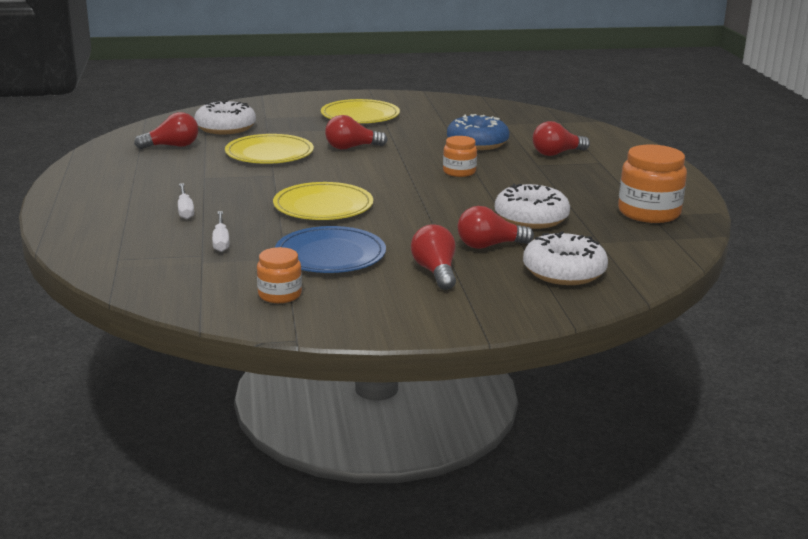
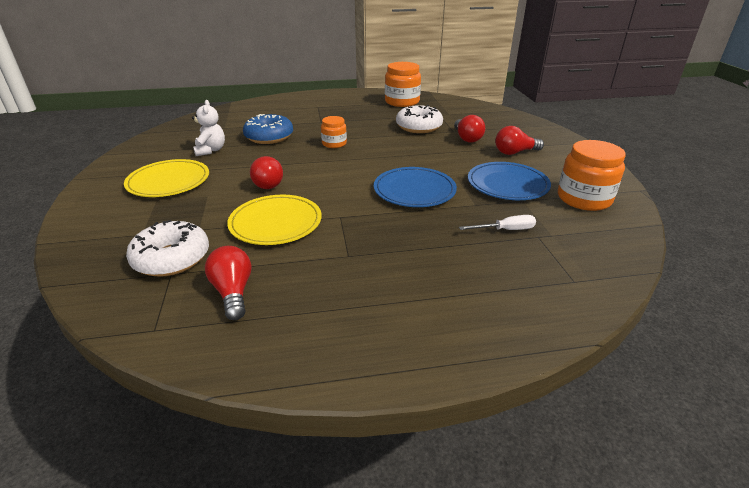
camera: 90 degrees left, 10 degrees up
(185, 210) = (441, 257): white screwdriver -> none
(280, 294) = (584, 199): orange jar -> orange jar, size x1.72
(323, 206) = (414, 190): yellow plate -> blue plate
(434, 123) = (210, 150): none -> white teddy bear
(556, 153) = (298, 116): red light bulb -> none
(564, 272) = (494, 123): white donut -> none

